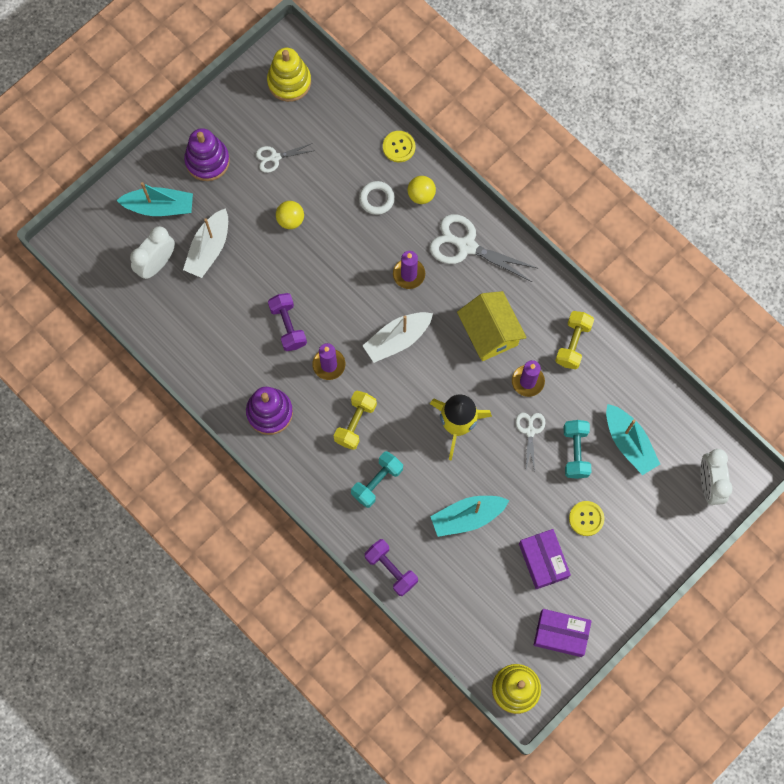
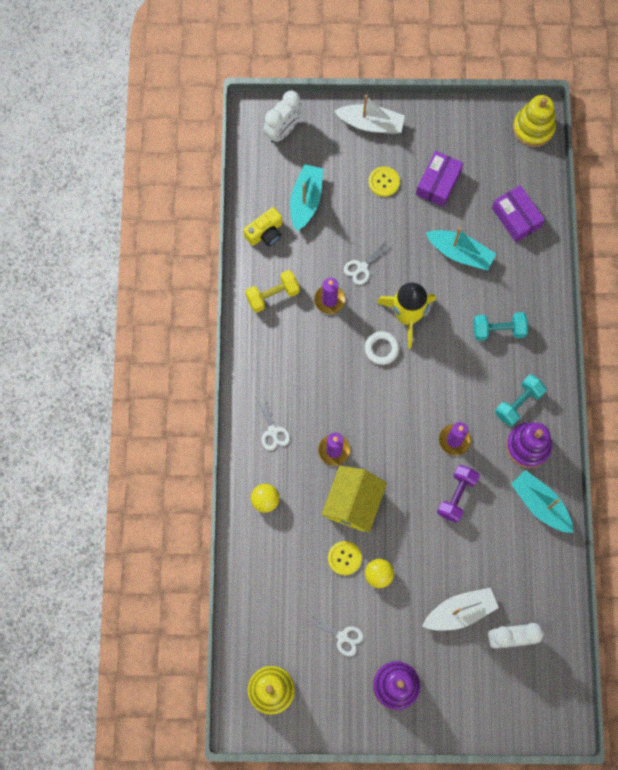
camera: 135 degrees left, 0 degrees up
(159, 207) = (467, 683): turquoise boat -> turquoise boat (540, 504)
(355, 423) = (475, 382): yellow dumbbell -> none
(376, 199) = (300, 529): white ring -> white ring (381, 349)
(391, 569) = (543, 267): purple dumbbell -> none
(397, 339) = (389, 412): white boat -> white boat (371, 124)
(399, 147) = (243, 553): yellow button -> yellow button (344, 558)
(466, 246) = (272, 431): white scissors -> white scissors, size x0.54
(489, 332) = (320, 356): yellow house -> yellow house (353, 503)
(561, 634) = (472, 132): purple box -> purple box (516, 217)
(575, 452) = (346, 227): turquoise dumbbell -> turquoise dumbbell (518, 403)
(631, 386) = (265, 233): none -> yellow camera

